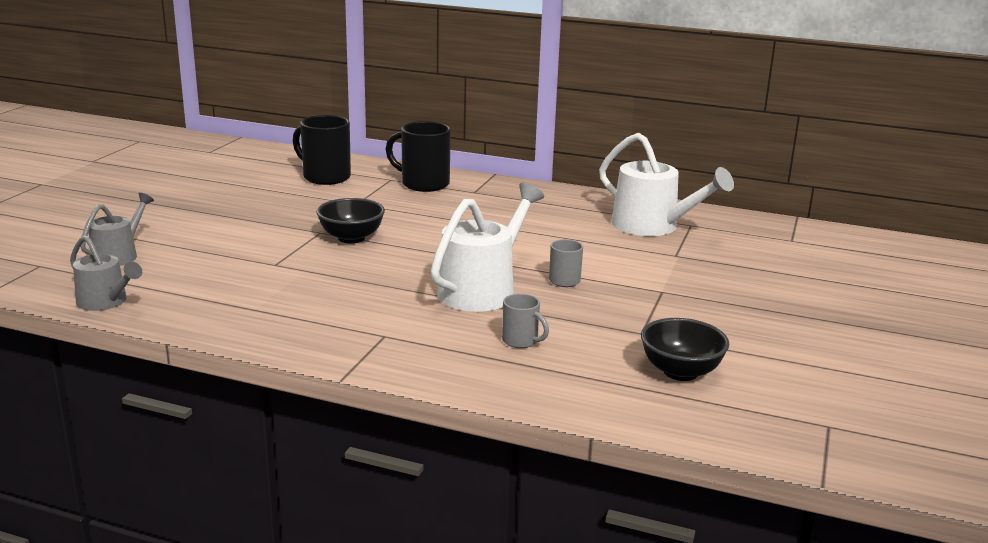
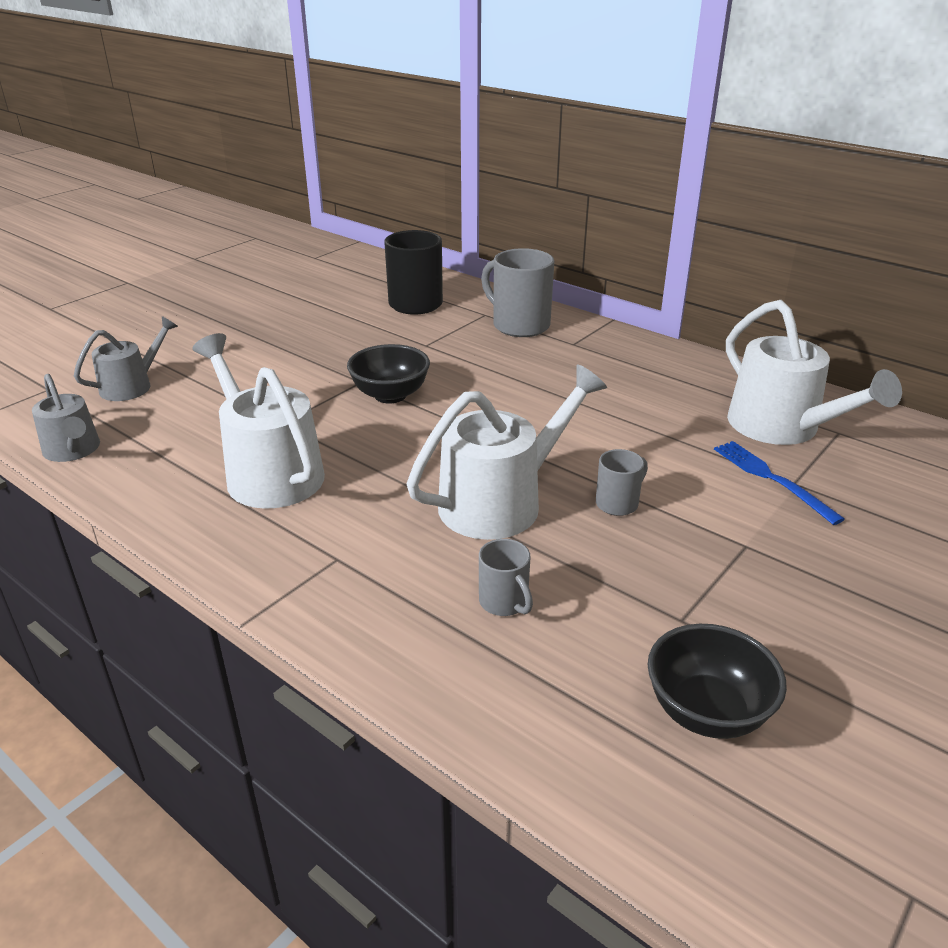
camera: 20 degrees right, 10 degrees up
(290, 295) = (269, 472): none -> white watering can
(423, 184) = (519, 325): black mug -> grey mug
(660, 255) = (772, 479): none -> blue fork

